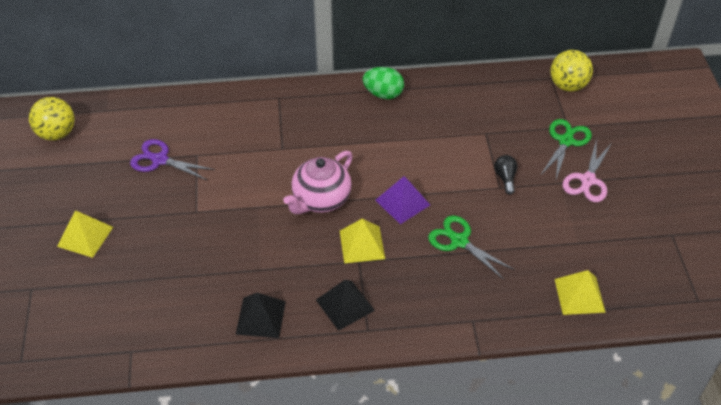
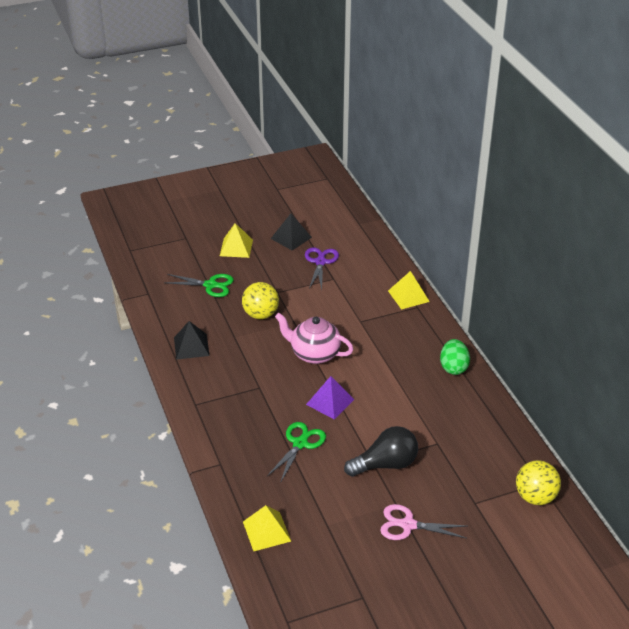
camera: 75 degrees right, 10 degrees down
(57, 133) = (325, 208): yellow ball -> yellow ball (261, 314)
(345, 305) = (215, 387): black pyramid -> black pyramid (291, 237)
(362, 244) = (276, 386): yellow pyramid -> yellow pyramid (408, 296)
(505, 178) = (385, 464): black light bulb -> black light bulb, size x1.93
(565, 141) = (453, 503): green scissors -> green scissors (210, 285)

